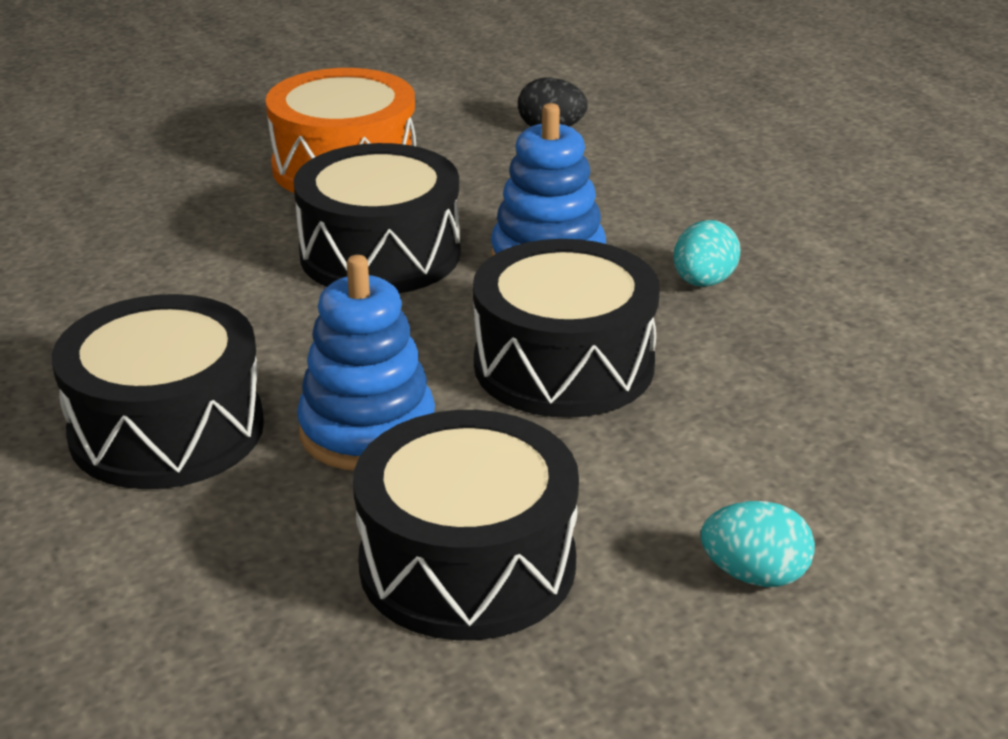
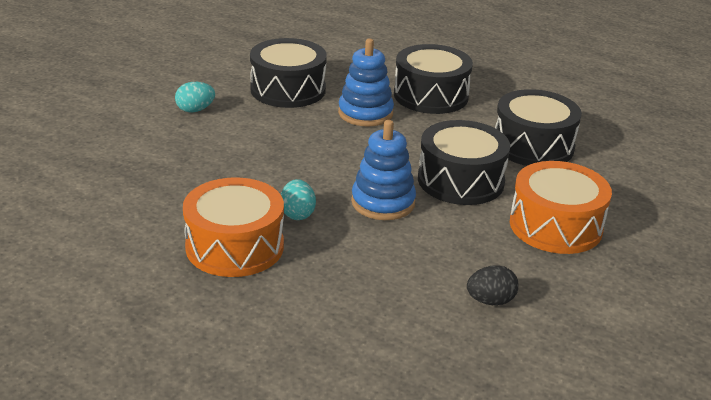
camera: 145 degrees right, 0 degrees up
(564, 365) = (322, 155): black drum -> black drum (533, 146)
(839, 267) = (235, 246): none -> orange drum

